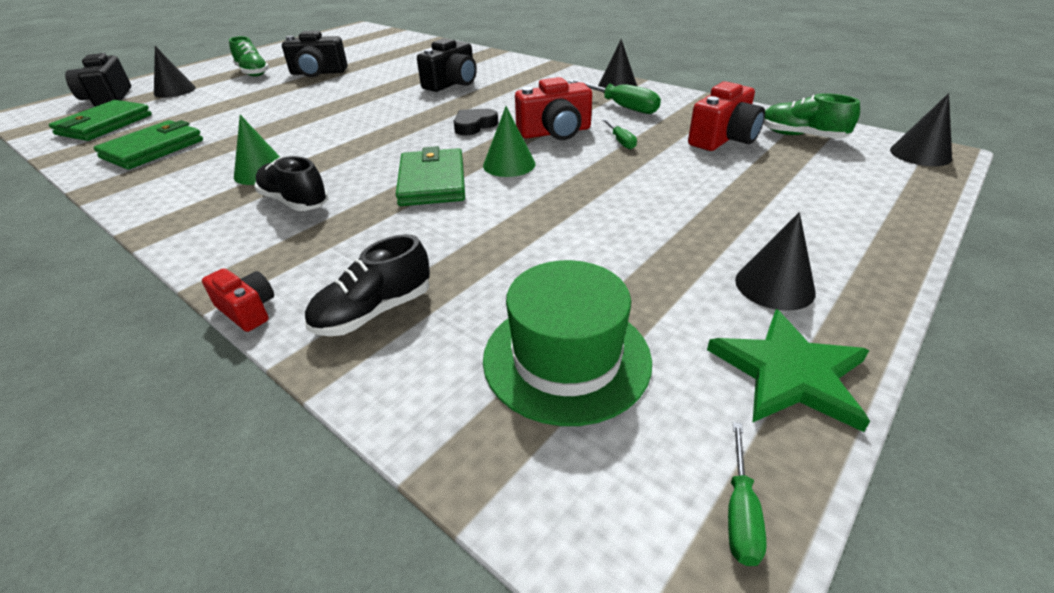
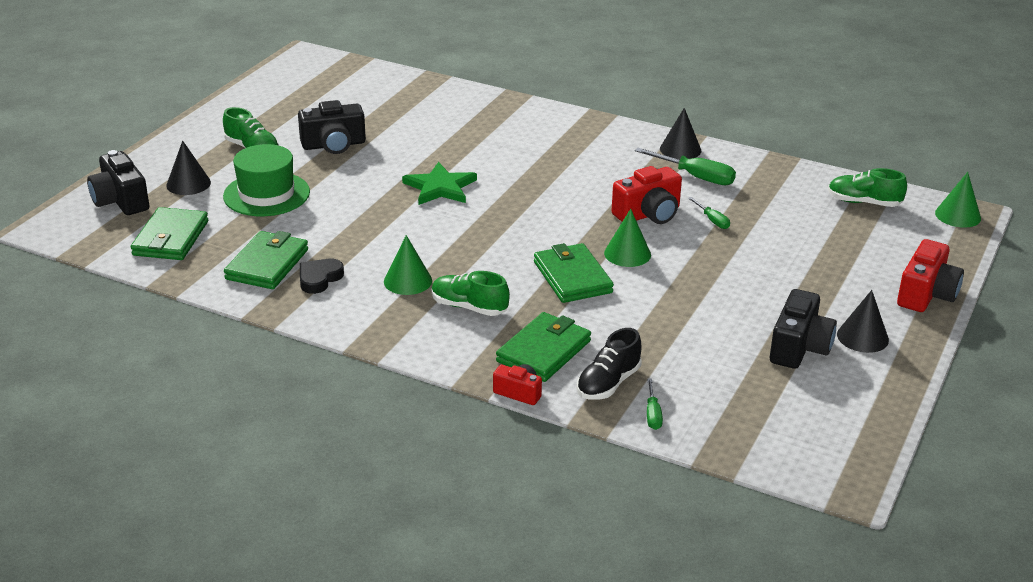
camera: 15 degrees left, 5 degrees down
(295, 202) = (469, 307): black shoe -> green shoe
(330, 259) = (544, 351): none -> green wallet
(452, 83) = (504, 154): black camera -> black camera (799, 347)
(474, 125) = (567, 211): black heart -> black heart (319, 279)
(566, 358) = (749, 395): green hat -> green hat (266, 194)
(723, 139) = (800, 210): red camera -> red camera (926, 294)
(740, 512) = (864, 451): green screwdriver -> green screwdriver (652, 414)
(789, 373) = (879, 387): green star -> green star (440, 187)
(920, 154) = (958, 215): black cone -> green cone

